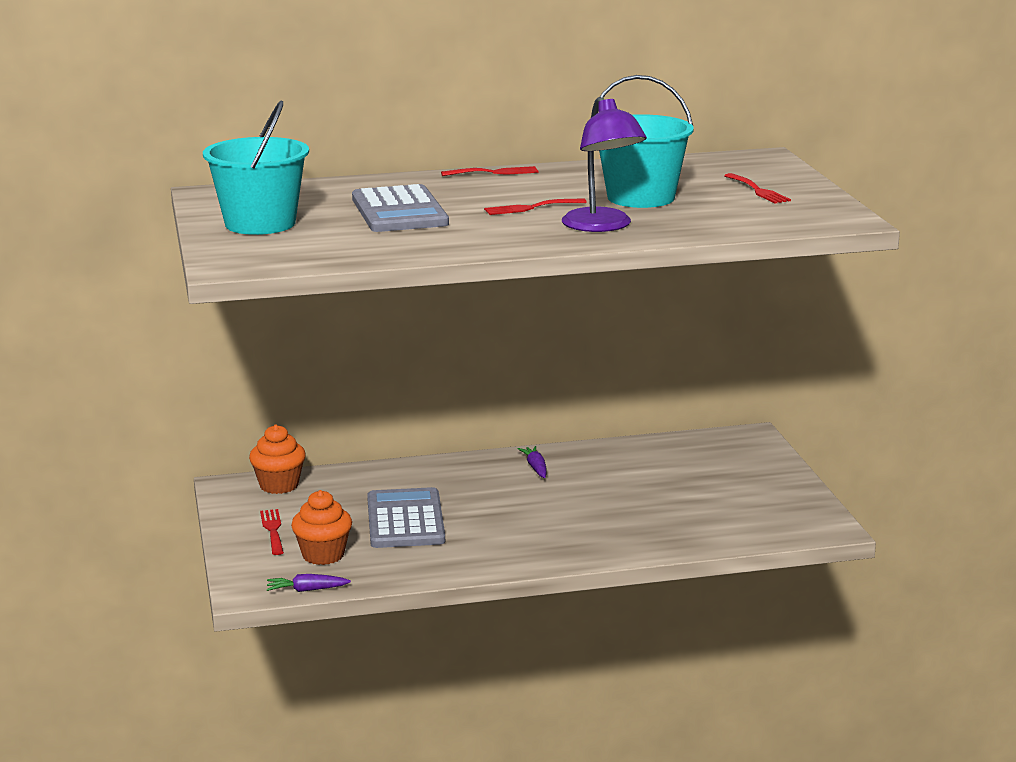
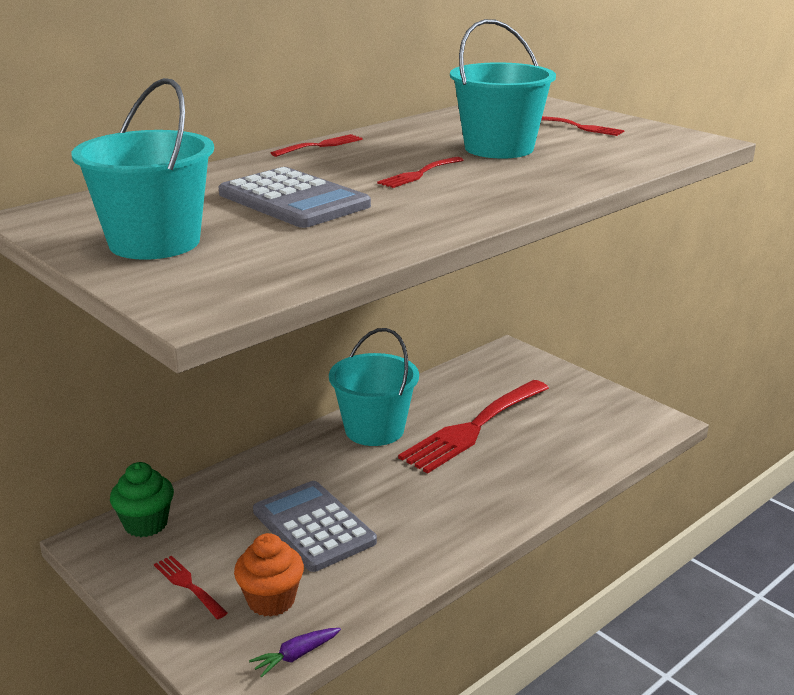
camera: 30 degrees left, 5 degrees up
(279, 485) = (146, 524): orange cupcake -> green cupcake
(536, 468) = (374, 430): purple carrot -> turquoise bucket
(602, 226) = (520, 181): purple lamp -> none
(629, 488) = (473, 428): none -> red fork

